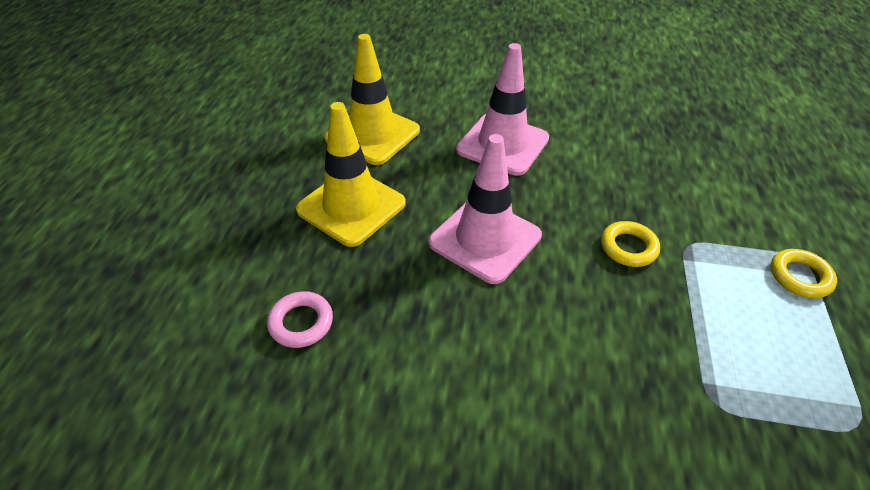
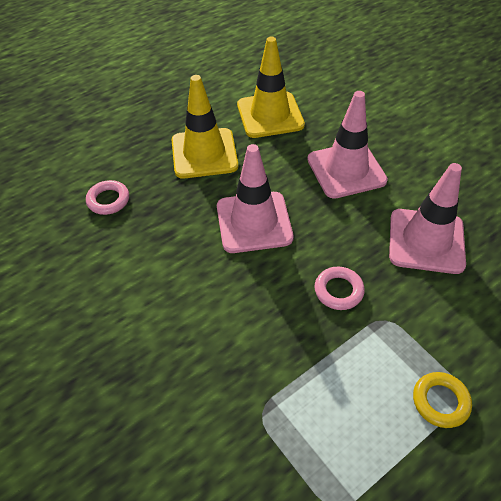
camera: 45 degrees right, 5 degrees up
(628, 247) = (338, 291): yellow ring -> pink ring
(633, 163) = (426, 241): none -> pink traffic cone

